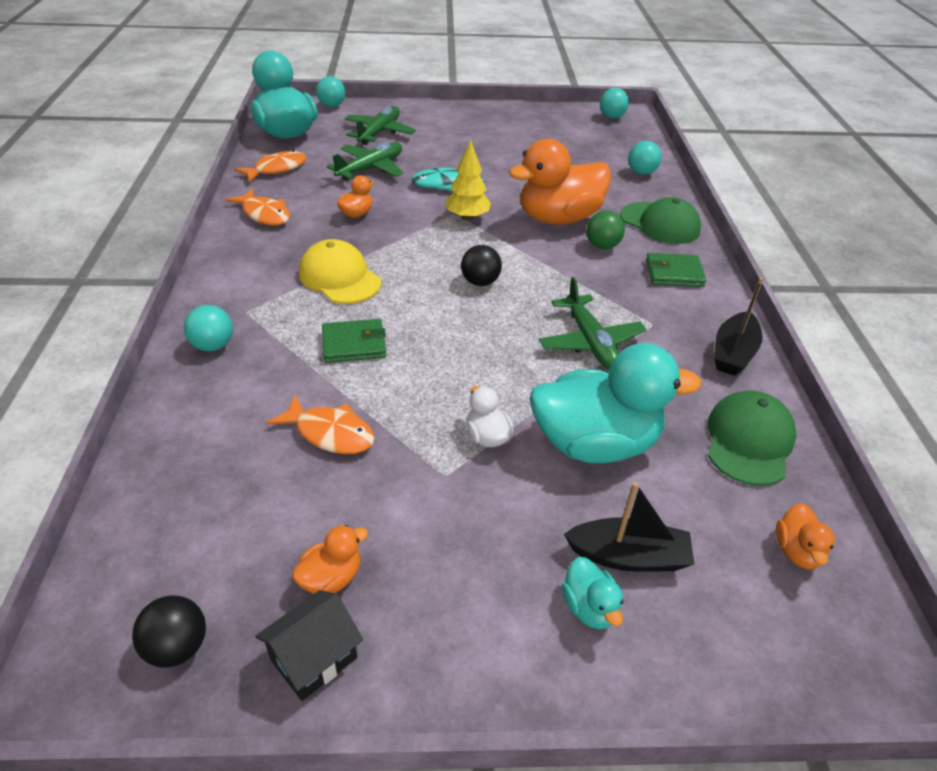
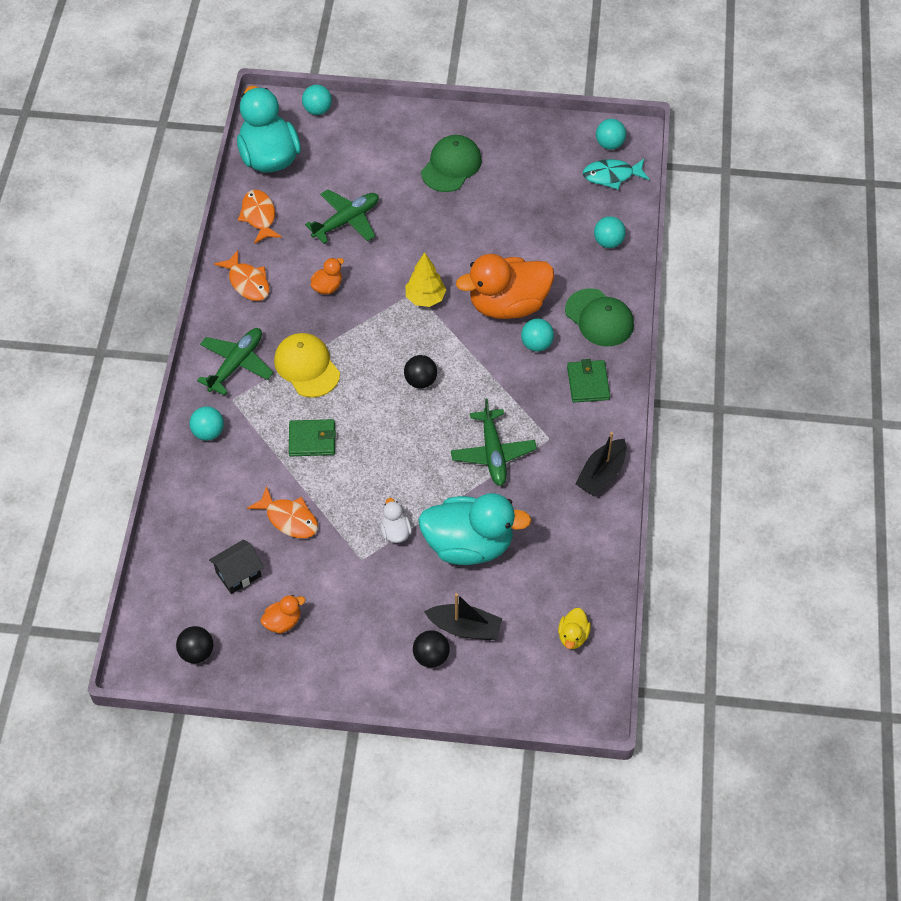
camera: 10 degrees right, 15 degrees up
(277, 169) = (259, 216): orange fish -> orange fish turned 75 degrees counterclockwise
(314, 658) = (270, 667): black house -> black house (238, 574)
(379, 132) = (361, 161): green plane -> green plane (236, 364)
(444, 183) = (412, 247): turquoise fish -> turquoise fish (612, 176)
(589, 608) = (431, 656): turquoise duck -> black ball
(602, 246) = (536, 344): green ball -> turquoise ball
(674, 273) = (588, 383): green wallet -> green wallet turned 75 degrees clockwise
(749, 441) = (578, 553): green cap -> green cap (451, 166)
(797, 551) = (573, 636): orange duck -> yellow duck

